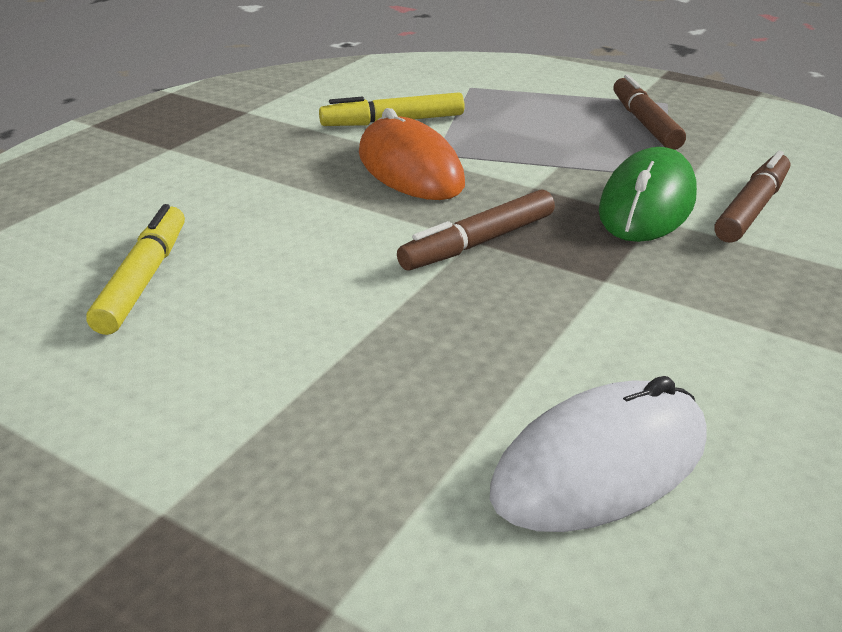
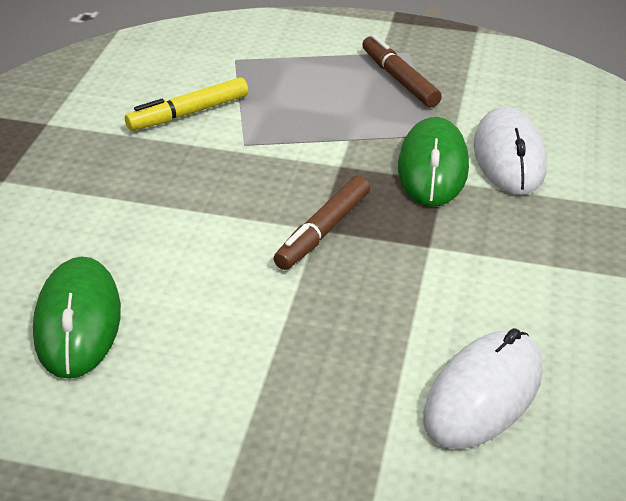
camera: 20 degrees left, 5 degrees up
(143, 279) = (77, 322): yellow marker -> green mouse
(410, 169) = (231, 165): orange mouse -> none
(751, 208) = (508, 157): brown marker -> white mouse

